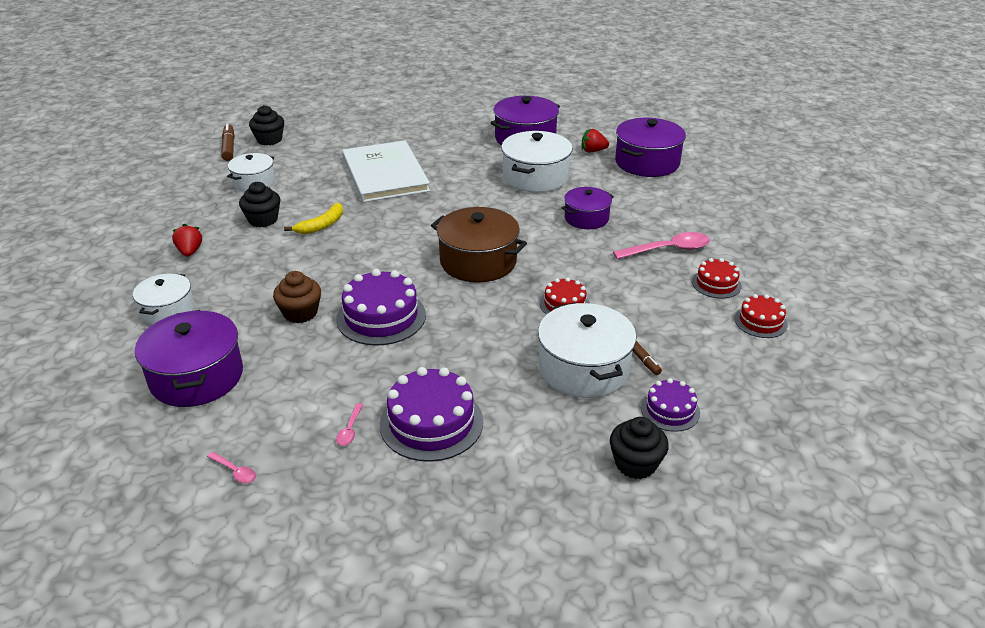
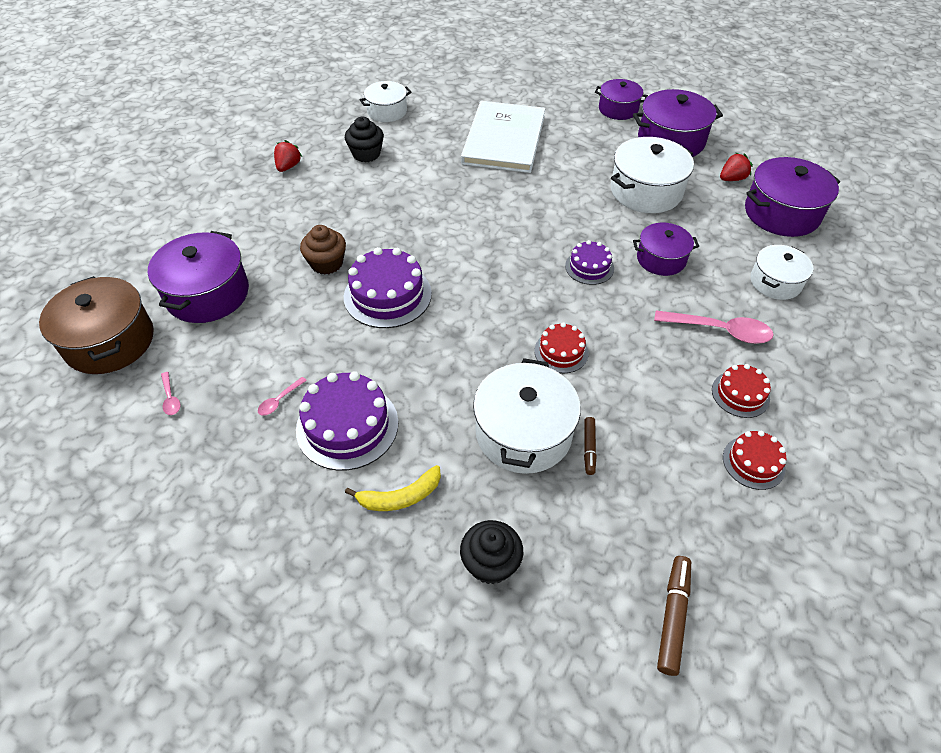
camera: 30 degrees right, 15 degrees up
(168, 311) = (232, 220): white pot -> white pot (775, 282)
(229, 147) = (393, 67): brown marker -> brown marker (672, 617)
(269, 140) = (432, 69): black cupcake -> none
(321, 225) = (409, 177): yellow banana -> yellow banana (400, 497)
(464, 128) = (618, 109): none -> purple pot
(478, 261) = (516, 269): brown pot -> brown pot (109, 341)
(593, 151) = (732, 179): red strawberry -> red strawberry turned 120 degrees clockwise
(670, 410) = (571, 521): purple cake -> purple cake (589, 267)

